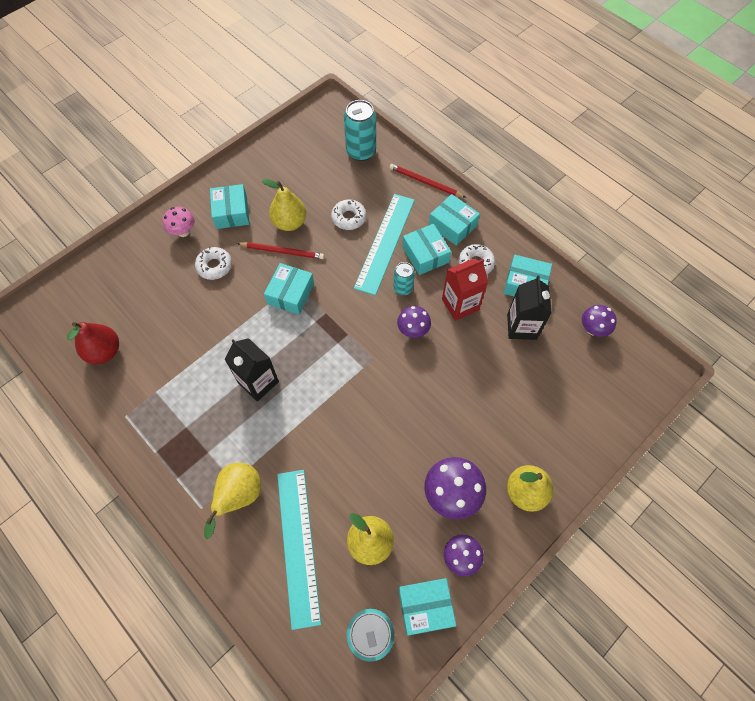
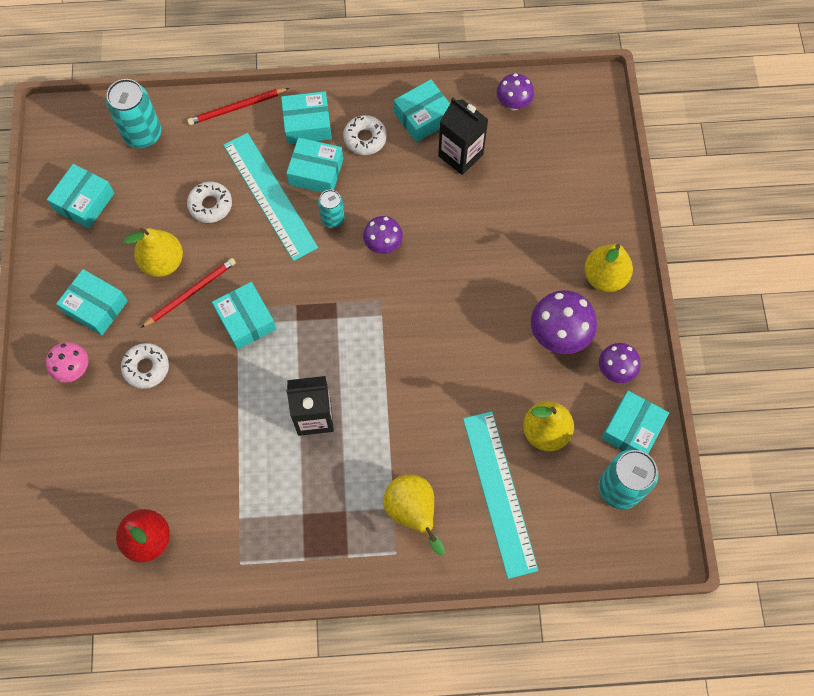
camera: 50 degrees left, 5 degrees up
(292, 157) = (84, 202): none -> turquoise box
(298, 545) = (499, 493): turquoise ruler -> turquoise ruler turned 45 degrees clockwise
(460, 304) = (394, 185): red carton -> none

